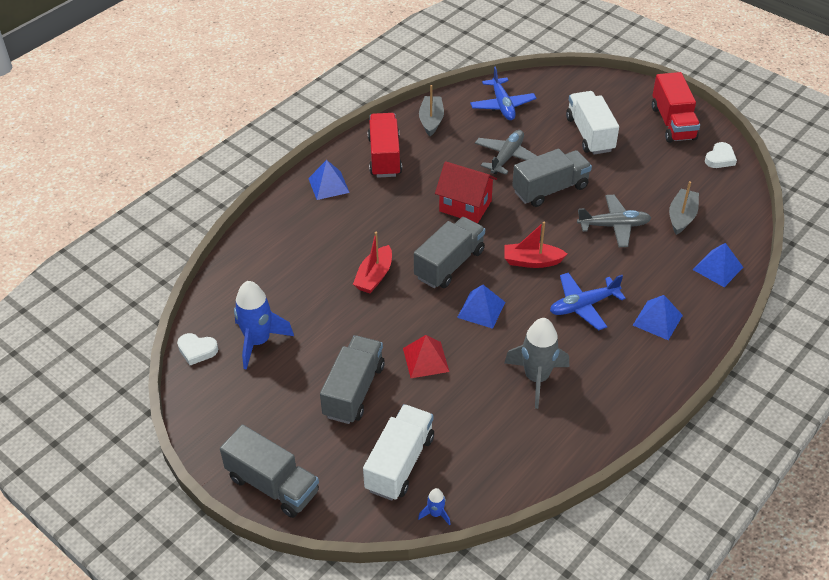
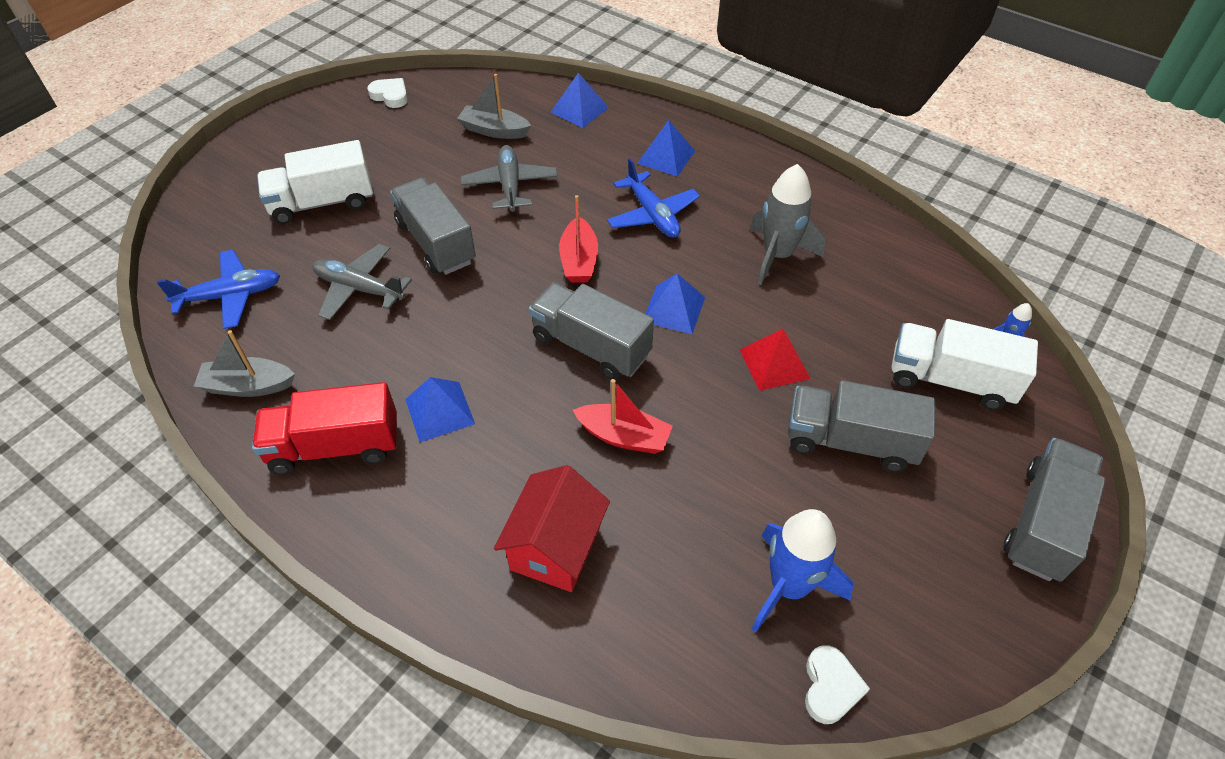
camera: 95 degrees left, 5 degrees up
(328, 185) = (403, 526): blue pyramid -> blue pyramid (440, 411)
(465, 206) = (467, 333): red house -> red house (555, 548)
(673, 123) = (313, 128): red truck -> none

